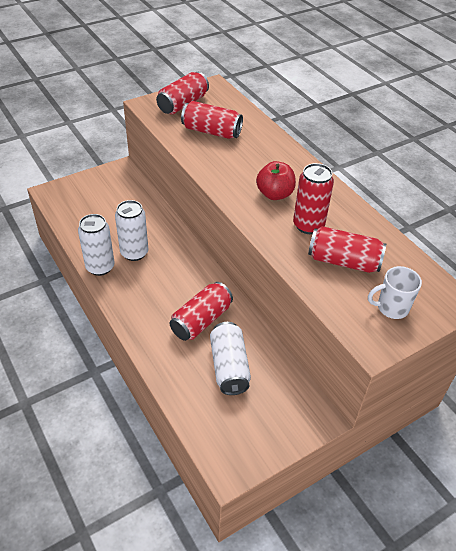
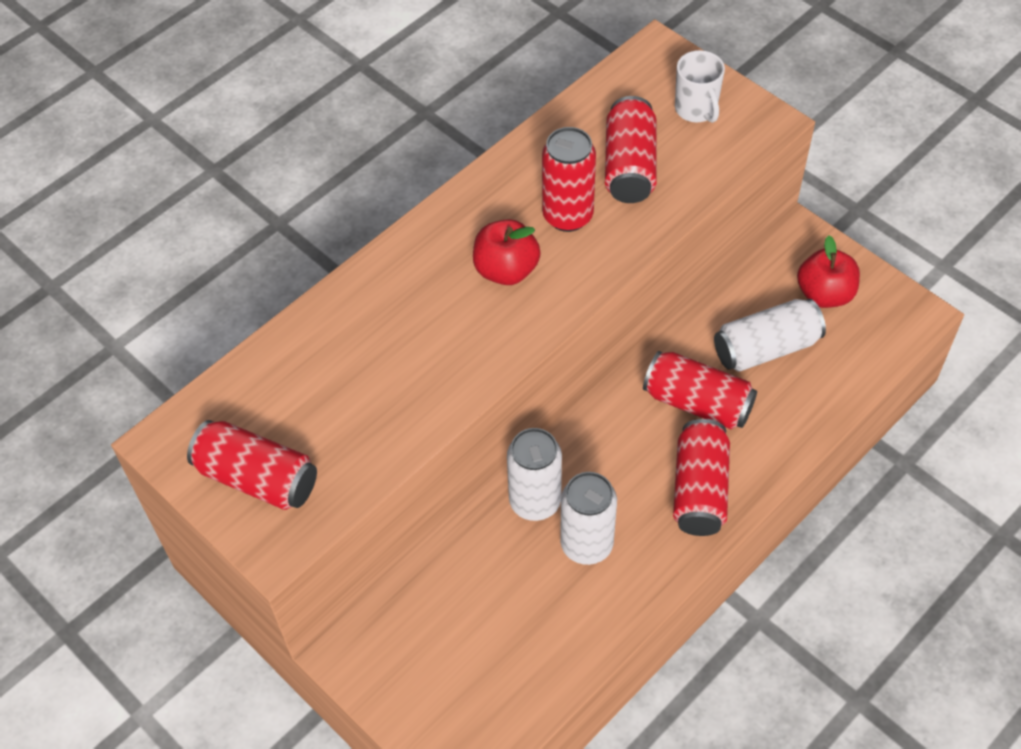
camera: 100 degrees left, 10 degrees up
(100, 267) = (641, 587): white can -> white can (535, 502)
(211, 131) = (347, 402): red can -> red can (699, 489)
(263, 415) = (824, 294): none -> red apple

